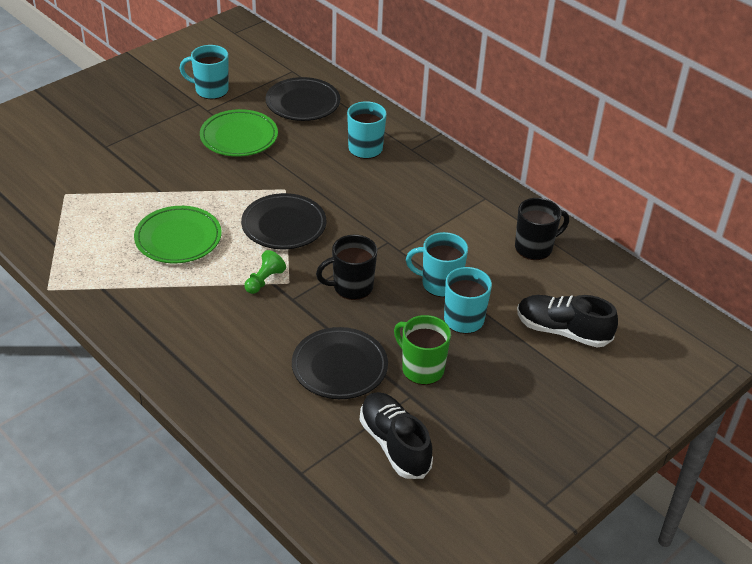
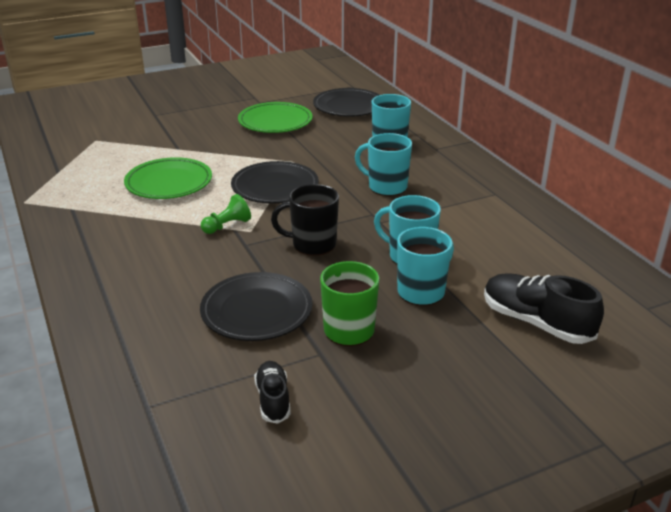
camera: 20 degrees right, 10 degrees down
(210, 90) = (271, 90): turquoise mug -> turquoise mug (386, 187)
(394, 444) = (273, 400): black shoe -> black shoe, size x0.58
(534, 248) = (533, 241): black mug -> none

